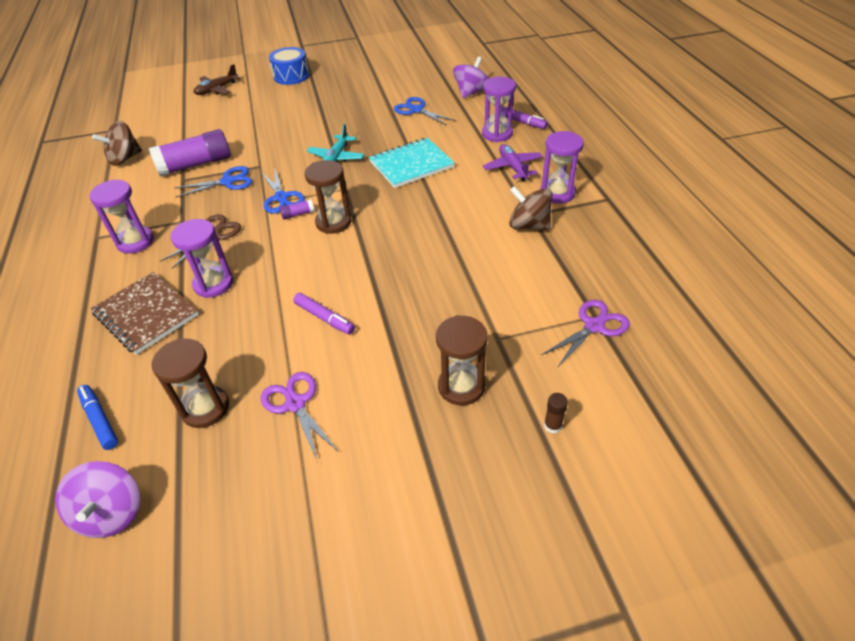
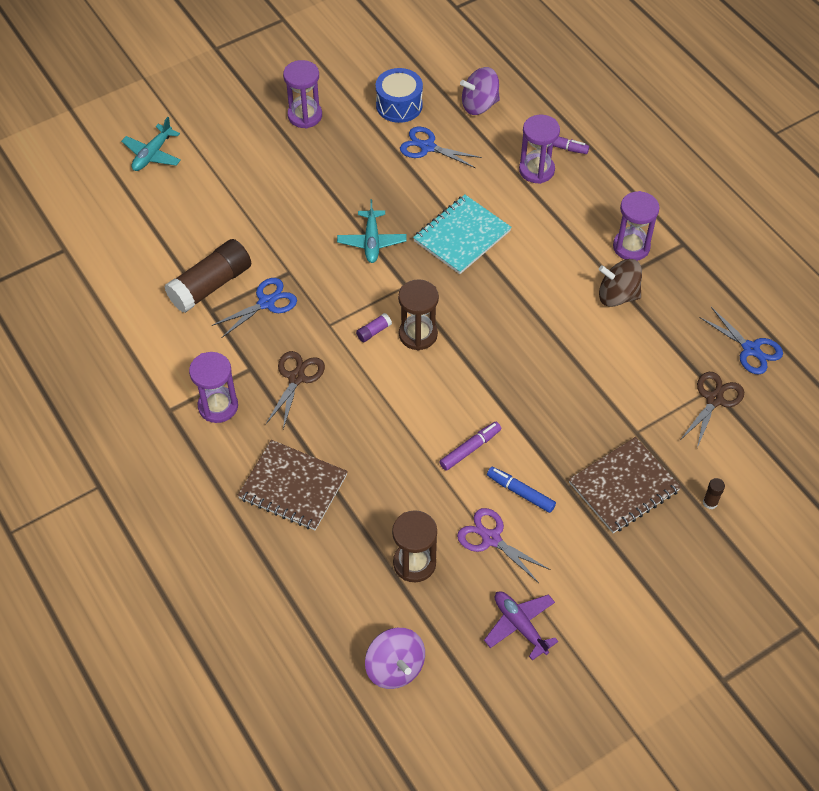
camera: 20 degrees left, 10 degrees up
(100, 420) = (327, 598): blue marker -> blue marker (520, 492)
(125, 159) = (115, 293): brown spinning top -> none
(195, 165) = (211, 285): purple glue stick -> brown glue stick
(213, 284) = (338, 437): purple hourglass -> purple hourglass (305, 115)
(217, 89) = (152, 154): brown plane -> turquoise plane
(281, 198) = (342, 313): blue scissors -> blue scissors (751, 349)
(291, 76) = (237, 112): blue drum -> blue drum (399, 105)
(324, 318) = (470, 449): purple marker -> purple marker turned 60 degrees counterclockwise
(461, 386) = (623, 486): brown hourglass -> brown notebook
(471, 92) = (479, 105): purple spinning top -> purple spinning top turned 120 degrees counterclockwise
(513, 167) = (573, 219): purple plane -> purple plane (520, 625)
(594, 326) = (714, 399): purple scissors -> brown scissors

